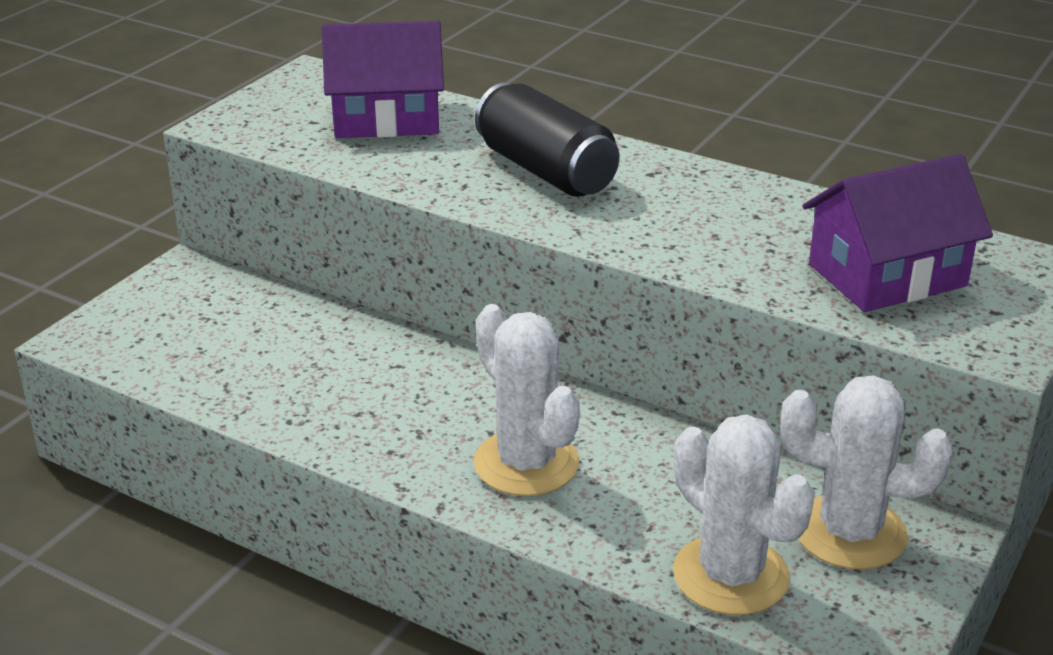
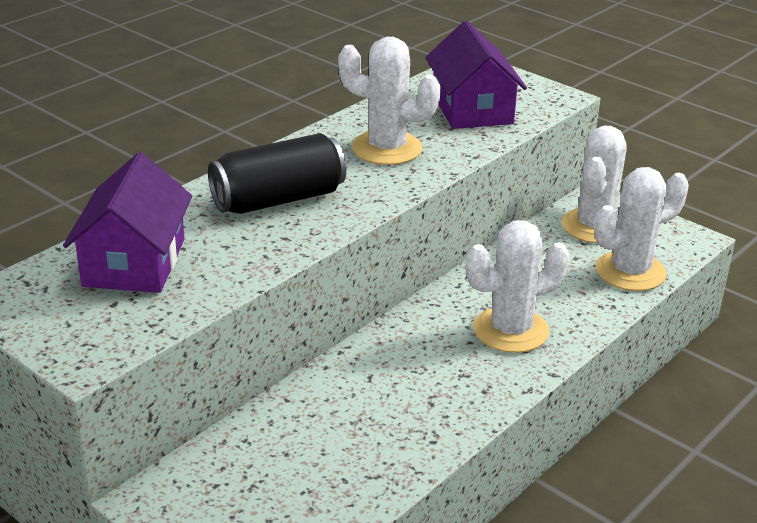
camera: 80 degrees left, 0 degrees up
(715, 222) = (386, 148): none -> white cactus

